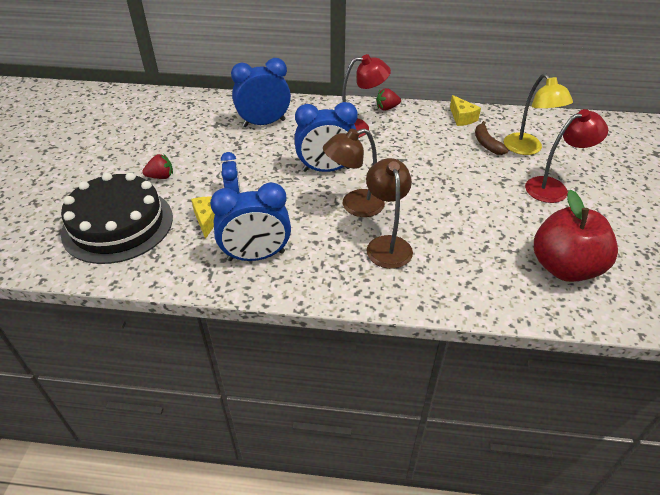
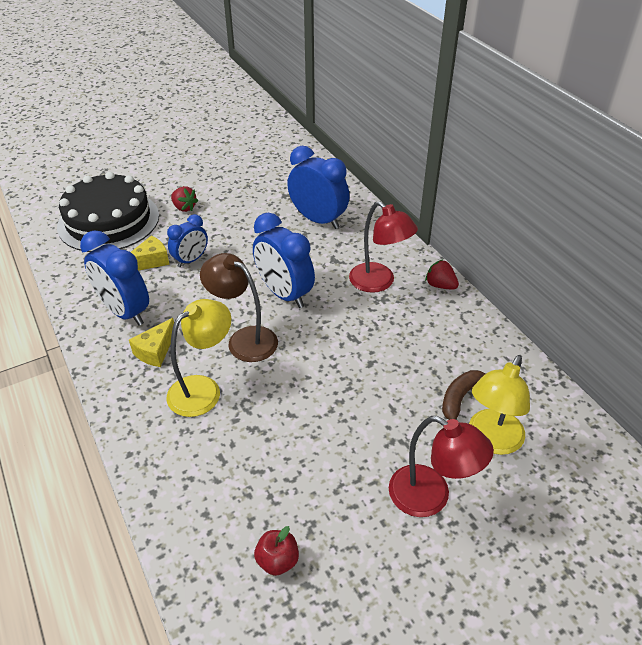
camera: 55 degrees right, 0 degrees up
(387, 244) = (203, 389): brown lamp -> yellow lamp
(462, 118) = (492, 353): yellow cheese -> yellow cheese (155, 351)
(564, 267) = (277, 560): red apple -> red apple, size x0.43

